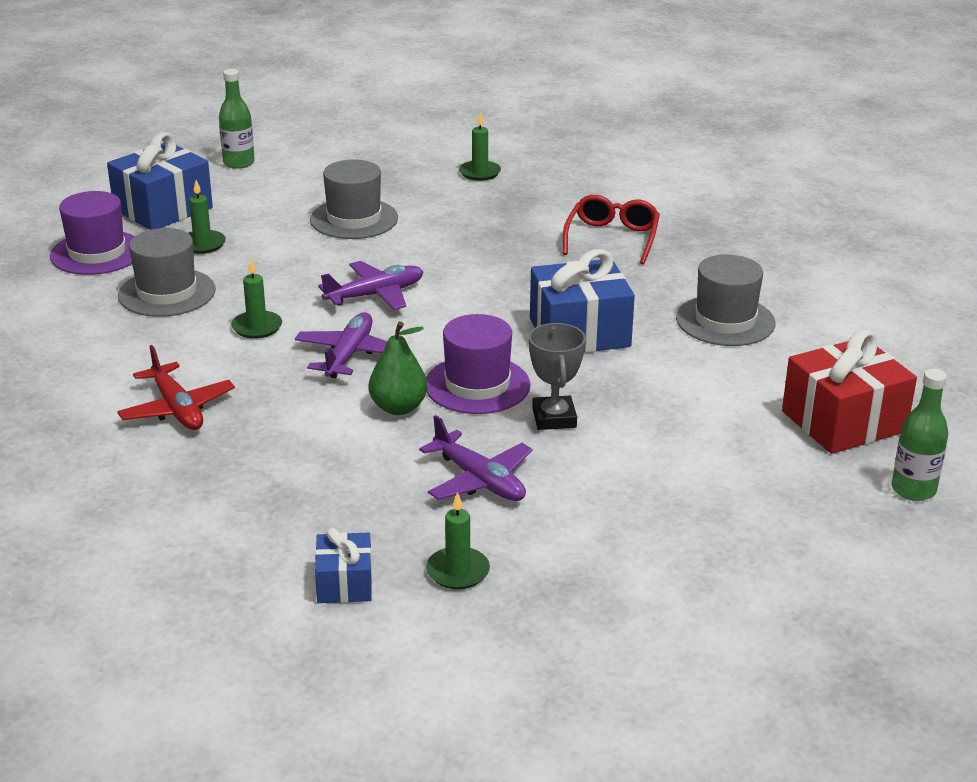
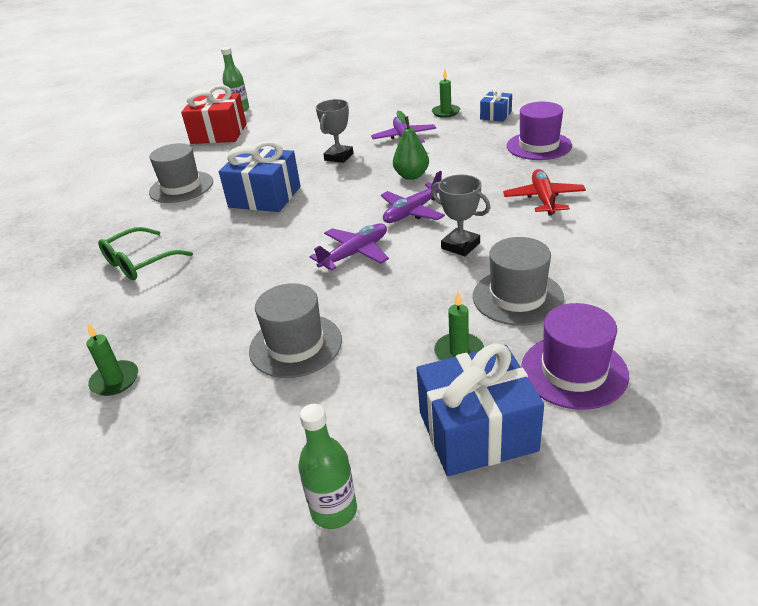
camera: 145 degrees left, 5 degrees up
(257, 327) = (460, 246): green candle -> grey trophy
(376, 295) = (355, 253): purple plane -> purple plane turned 135 degrees clockwise
(477, 385) = (357, 179): purple hat -> purple hat (539, 146)
(612, 238) = (140, 262): red glasses -> green glasses

